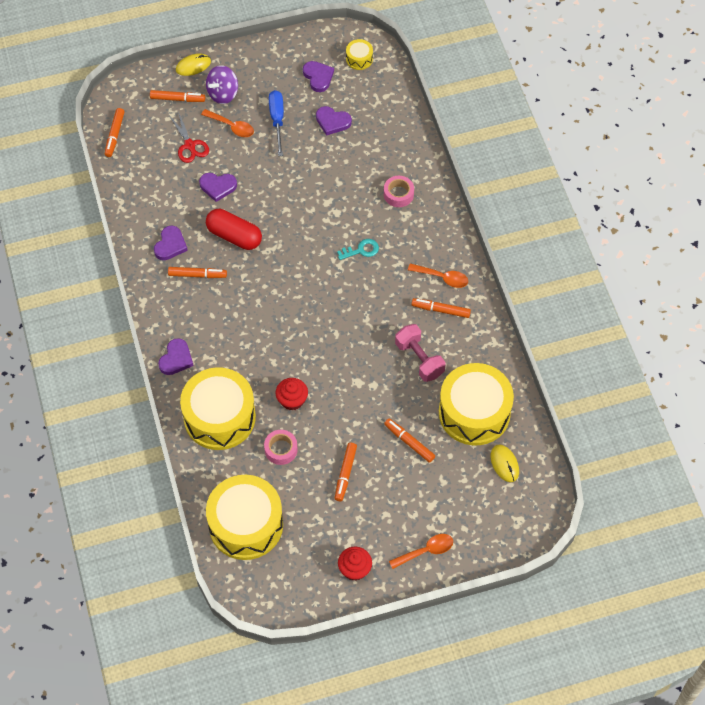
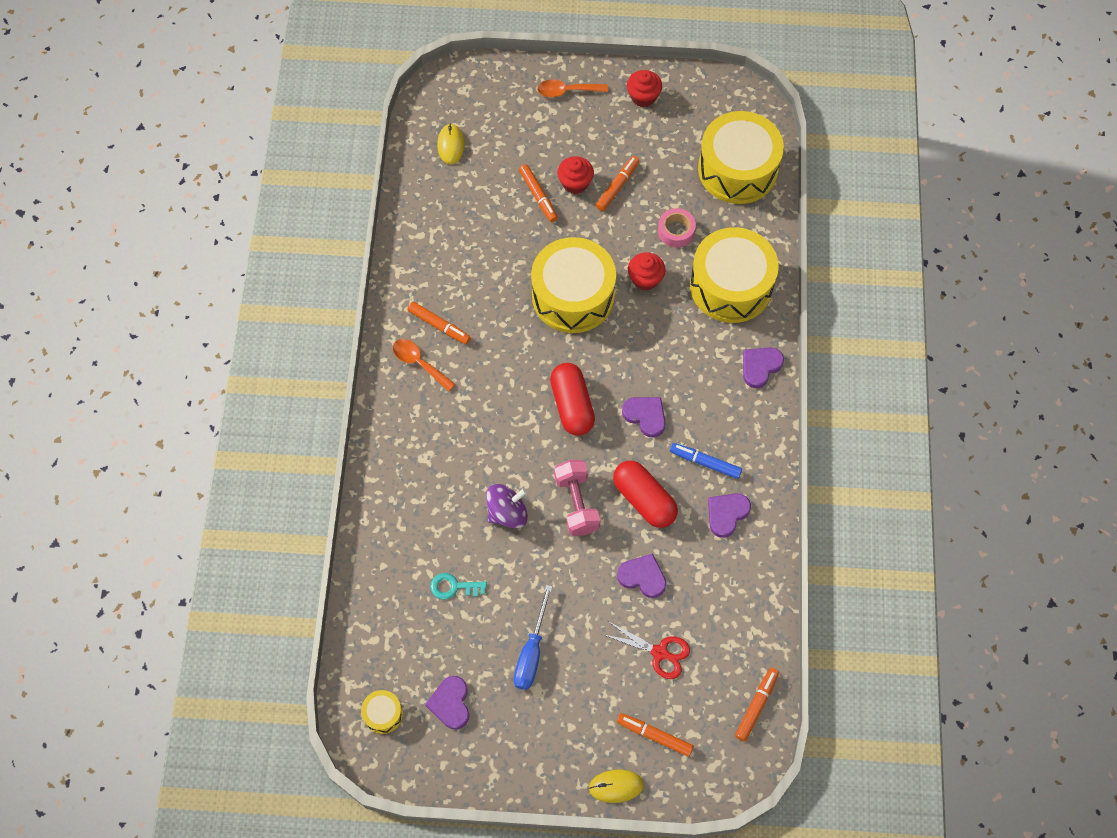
camera: 160 degrees left, 5 degrees up
(190, 145) = (660, 653): red scissors -> red scissors turned 120 degrees clockwise
(197, 275) = (705, 463): orange marker -> blue marker
(223, 93) = (590, 722): purple spinning top -> purple spinning top (507, 513)
(232, 126) = (595, 663): orange spoon -> none
(313, 284) = (572, 405): none -> red capsule
(332, 122) = (460, 624): purple heart -> purple heart (645, 416)
(361, 250) = (498, 429): turquoise key -> turquoise key (453, 587)
(383, 464) = (575, 183): none -> red cupcake
(398, 194) = (421, 488): pink tape -> none
(419, 359) = (488, 278): pink dumbbell -> pink dumbbell (576, 503)
(474, 412) = (456, 204): yellow drum -> yellow drum (573, 296)

